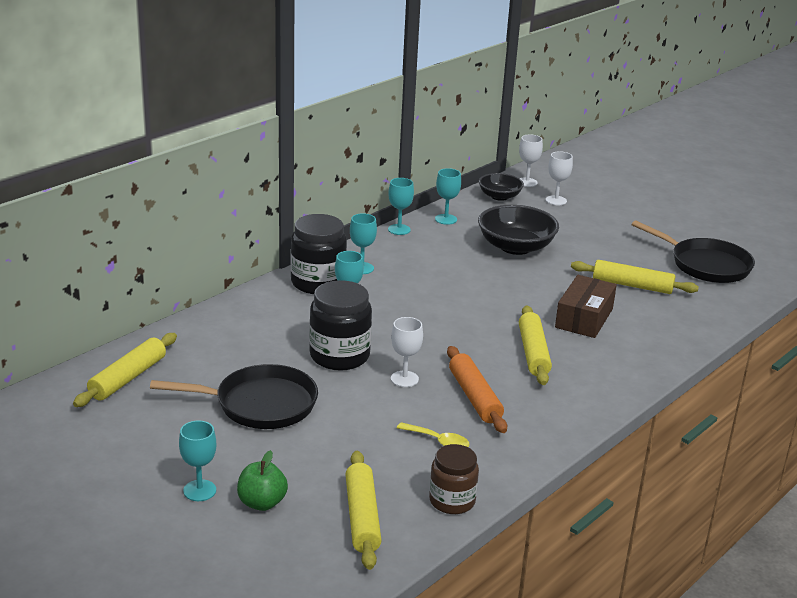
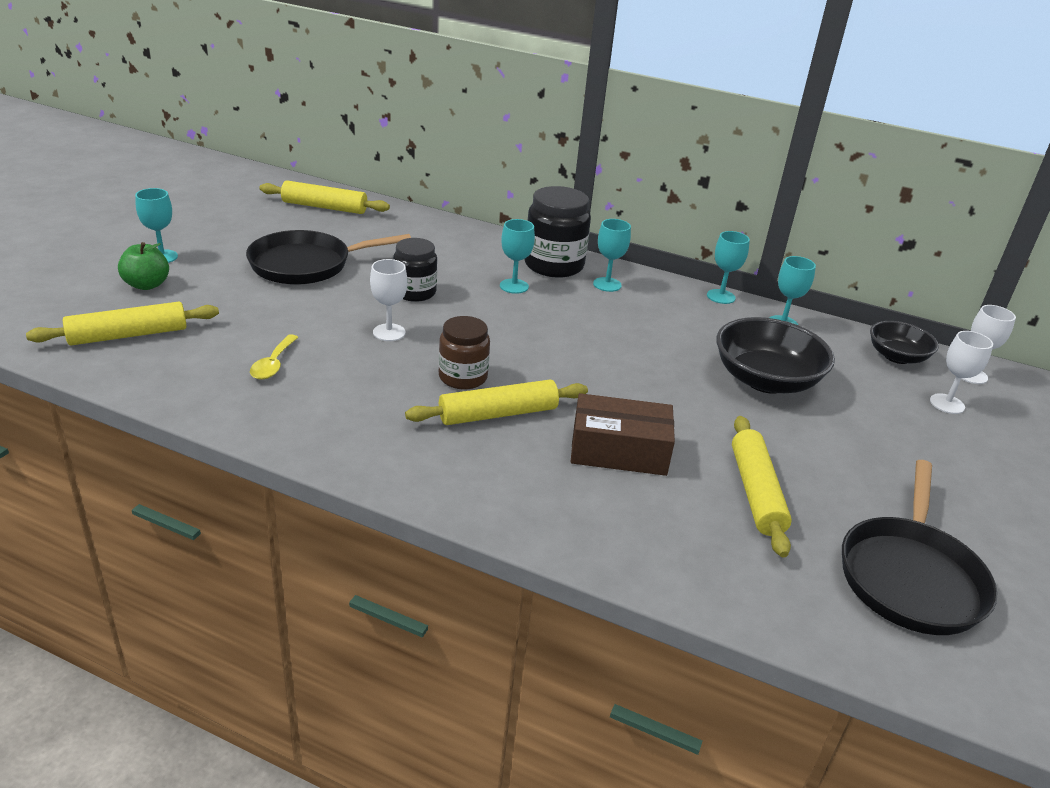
camera: 70 degrees right, 5 degrees up
(260, 404) = (306, 265): black pan -> black pan turned 90 degrees clockwise
(339, 356) = (414, 292): black jar -> black jar, size x0.65
(452, 501) = (161, 383): brown jar -> brown jar (463, 377)
(475, 397) = (373, 380): orange rolling pin -> none

